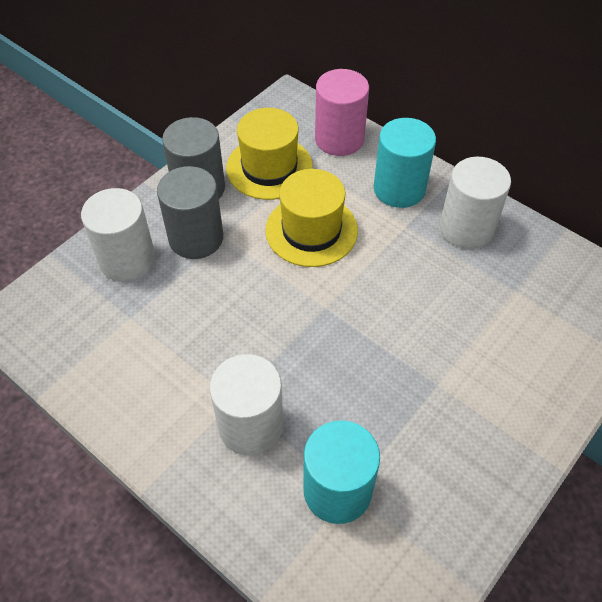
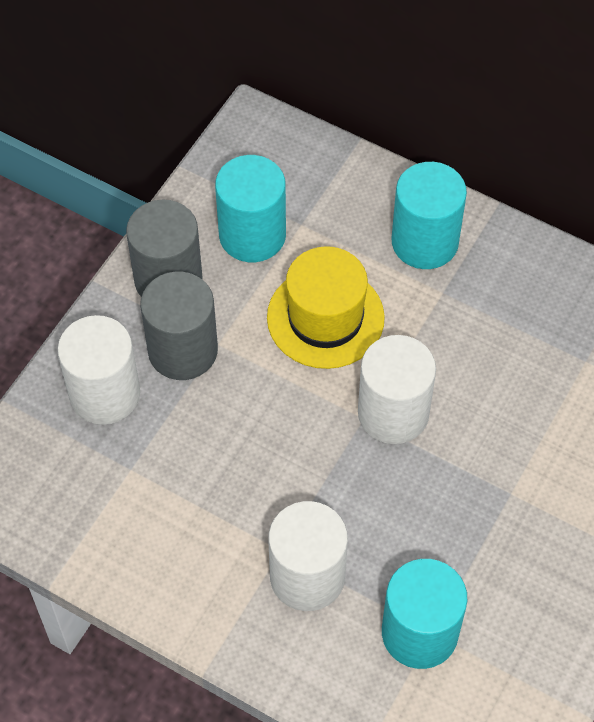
camera: 10 degrees left, 5 degrees up
(269, 167) = (252, 235): yellow hat -> turquoise cylinder
(339, 139) = (334, 178): pink cylinder -> none
(466, 228) = (517, 285): white cylinder -> white cylinder (393, 413)

